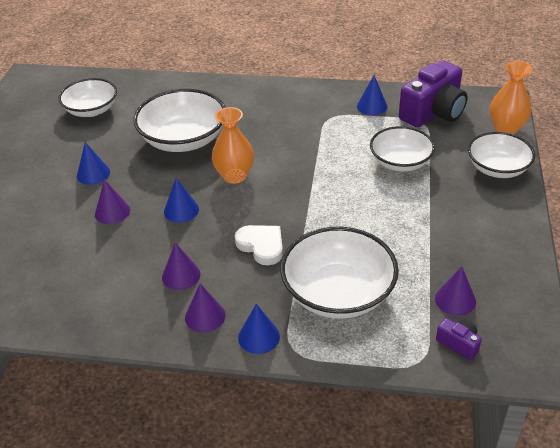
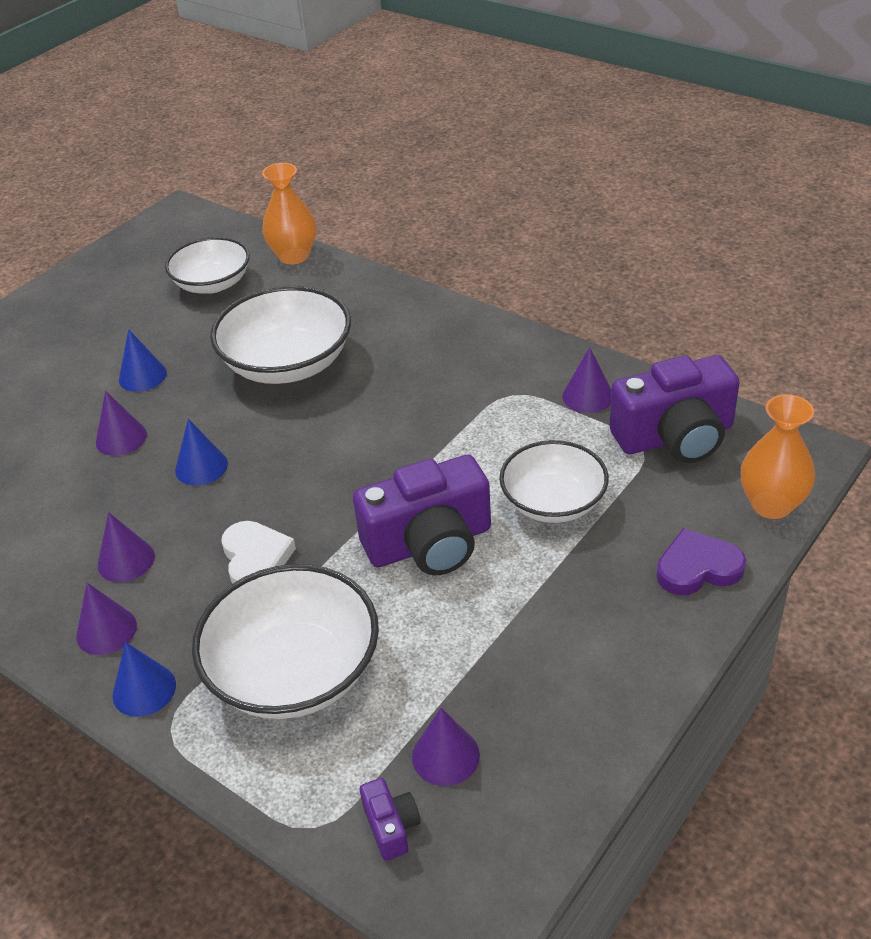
camera: 30 degrees right, 0 degrees up
(234, 176) = (307, 441): orange vase -> orange vase (294, 256)
(353, 204) = (430, 543): none -> purple camera
(372, 106) = (588, 396): blue cone -> purple cone
(497, 168) = (697, 568): white bowl -> purple heart

